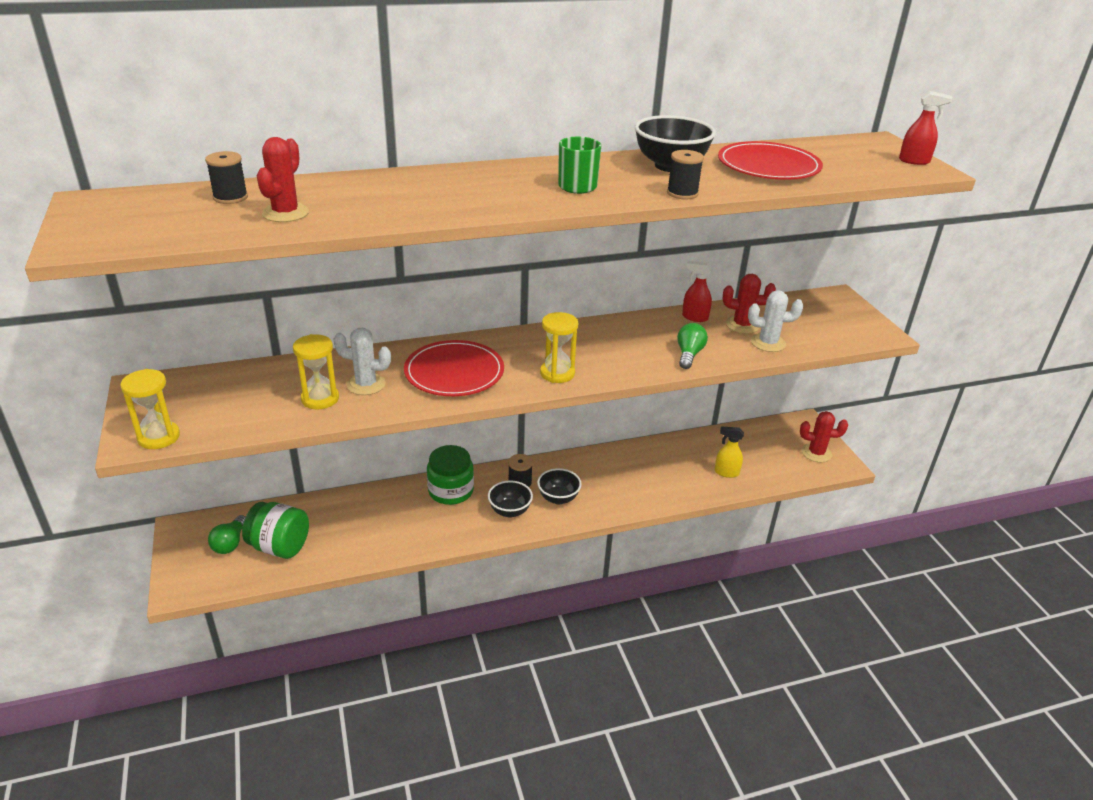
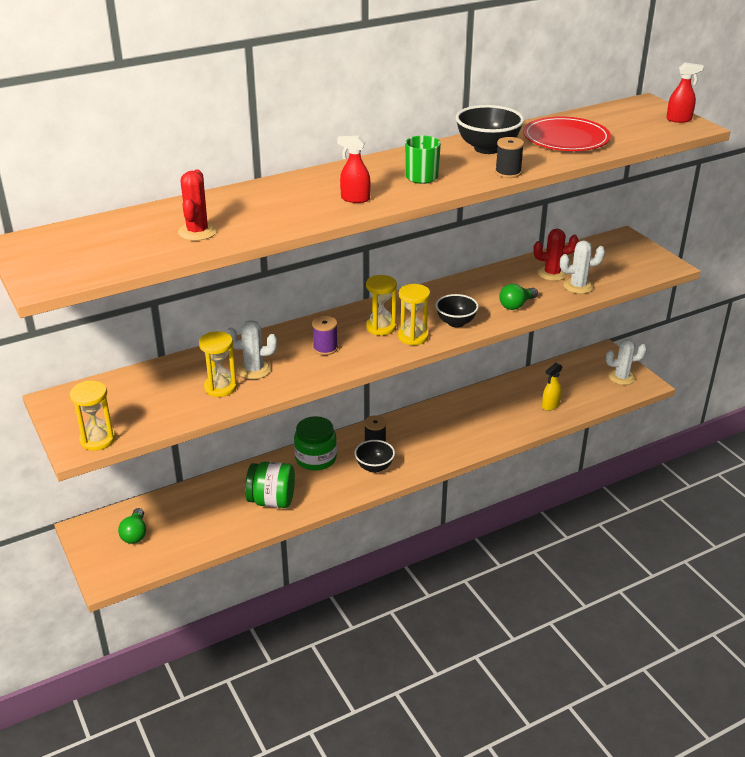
camera: 10 degrees left, 0 degrees up
(230, 197) = (141, 224): black spool -> none
(280, 547) = (182, 529): green jar -> green jar (272, 500)
(454, 372) = (325, 348): red plate -> purple spool
(526, 358) = (381, 327): none -> yellow hourglass
(558, 498) = (413, 450): black bowl -> black bowl (456, 322)
(689, 354) = (516, 305): green light bulb -> green light bulb turned 135 degrees counterclockwise
(694, 317) = (510, 272): red spray bottle -> red spray bottle (355, 199)
(726, 472) = (550, 405): yellow spray bottle -> yellow spray bottle turned 45 degrees counterclockwise
(816, 453) = (622, 377): red cactus -> white cactus

